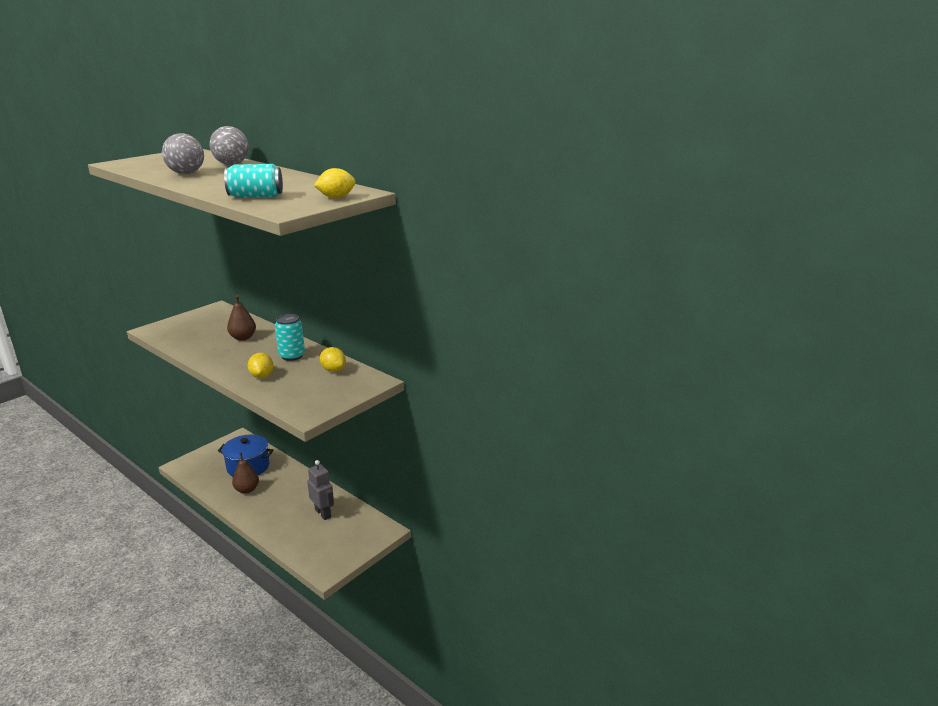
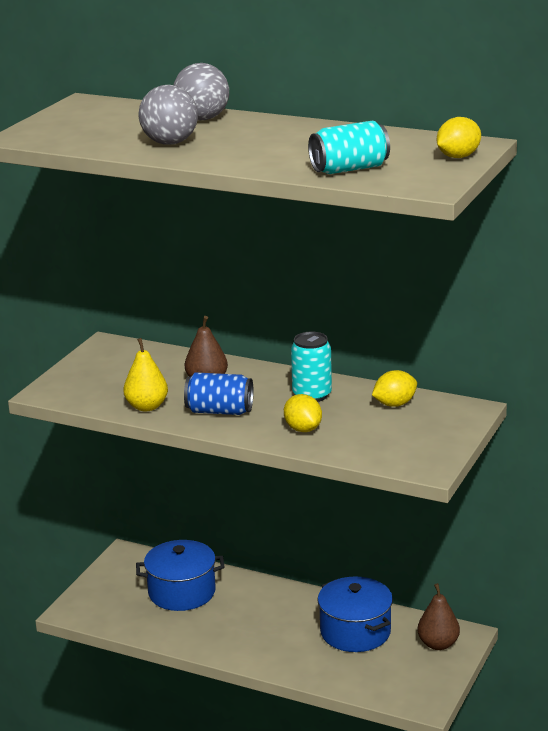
camera: 15 degrees left, 0 degrees up
(192, 347) = (147, 406): none -> yellow pear
(228, 356) = (219, 411): none -> blue can
(247, 490) = (211, 624): brown pear -> brown pear (438, 644)
(323, 513) = (355, 632): grey robot -> blue pot
(333, 370) = (394, 404): yellow lemon -> yellow lemon turned 60 degrees counterclockwise

